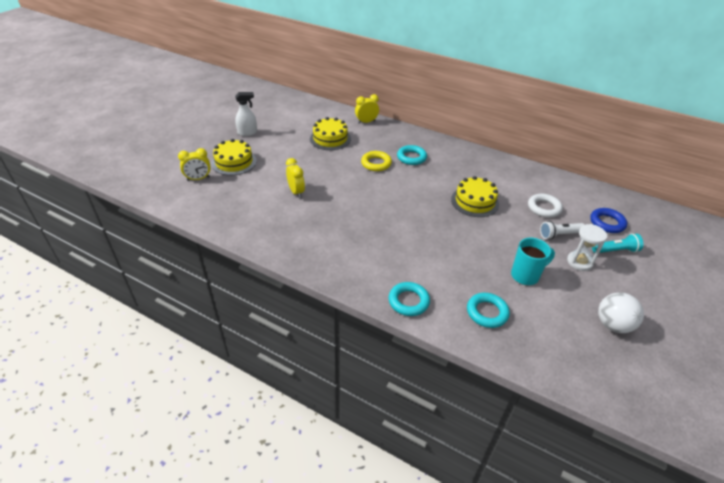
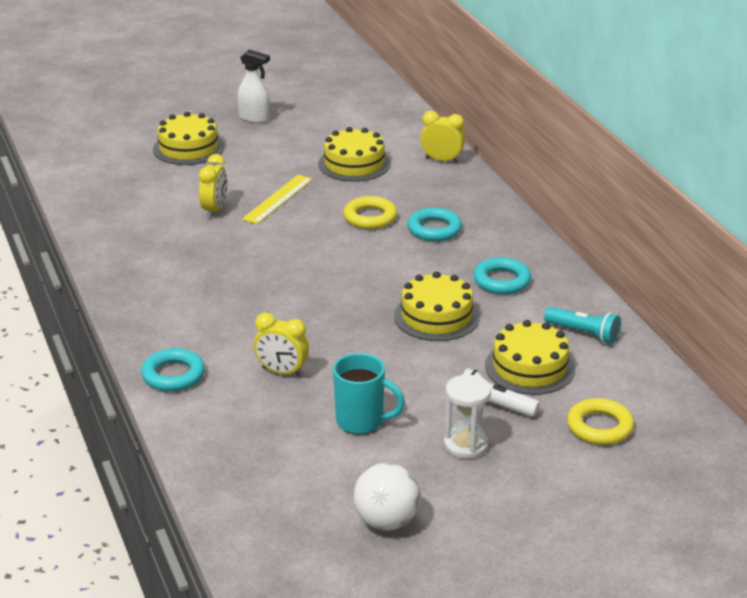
camera: 40 degrees right, 10 degrees down
(198, 179) = (122, 152): yellow clock -> yellow clock (282, 372)
(320, 172) = (278, 199): none -> yellow ruler
(487, 312) = (246, 429): turquoise ring -> turquoise ring (501, 281)
(544, 208) = (530, 367): white ring -> yellow cake
(607, 223) = (599, 427): blue ring -> yellow ring
(615, 250) = (547, 460): turquoise flashlight -> turquoise flashlight (583, 333)

